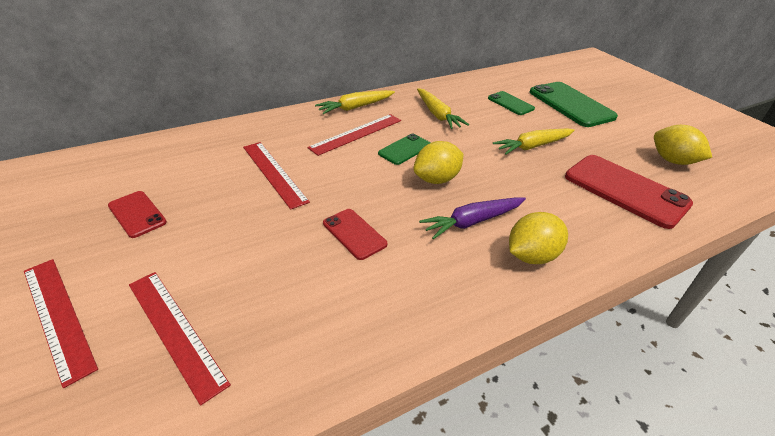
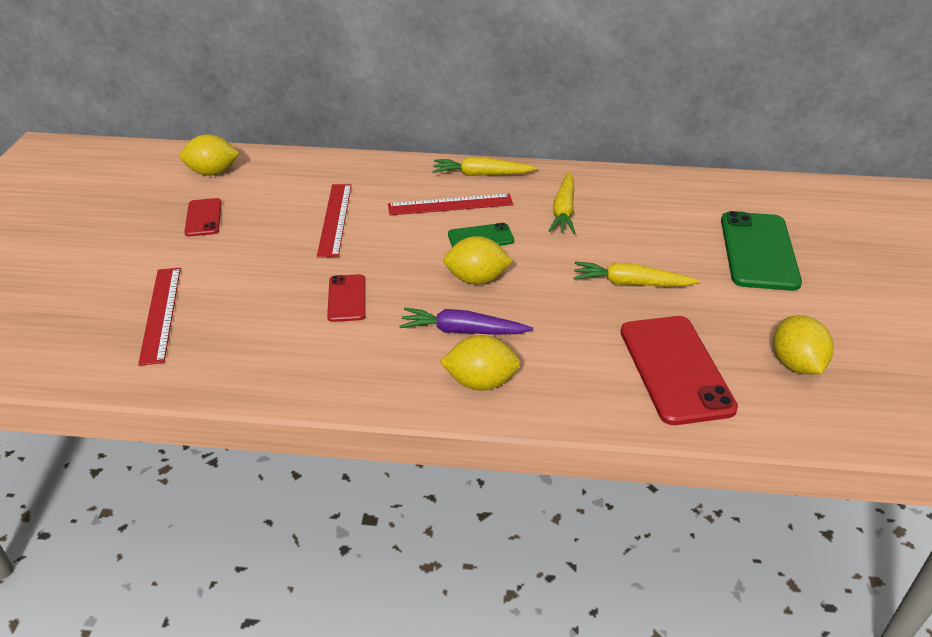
camera: 35 degrees right, 0 degrees up
(58, 316) = (104, 273): red ruler -> none
(109, 171) = (213, 172): none -> yellow lemon
(510, 103) = (674, 224): green phone -> none

